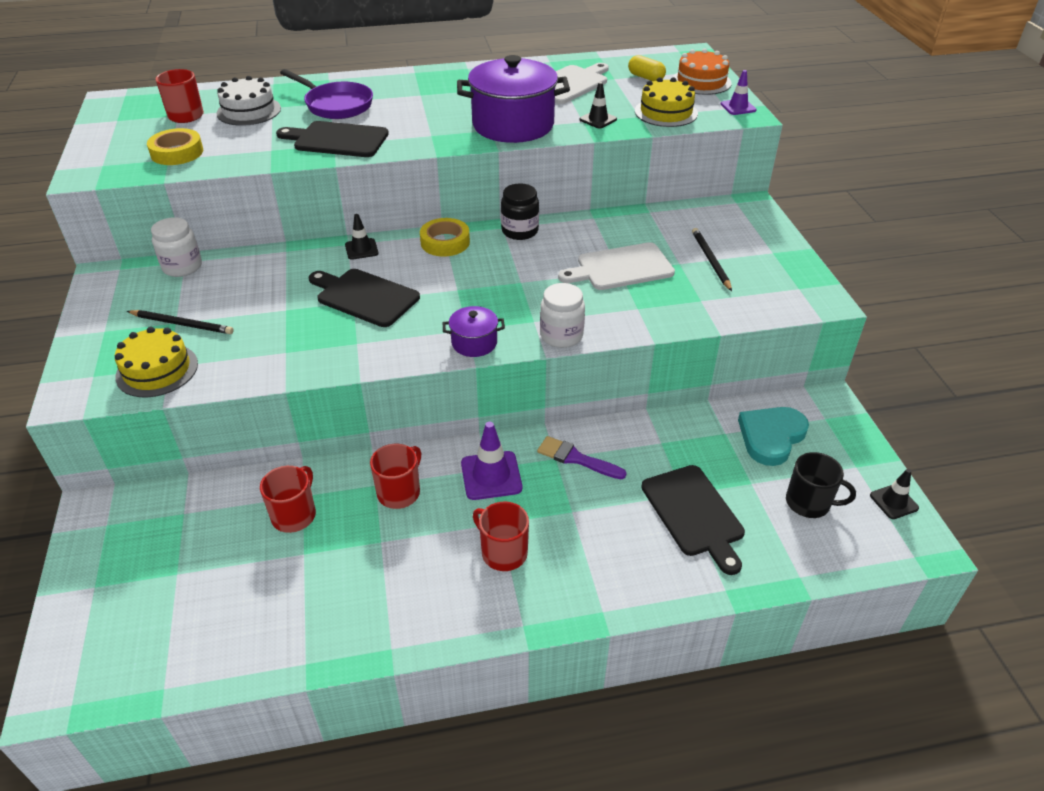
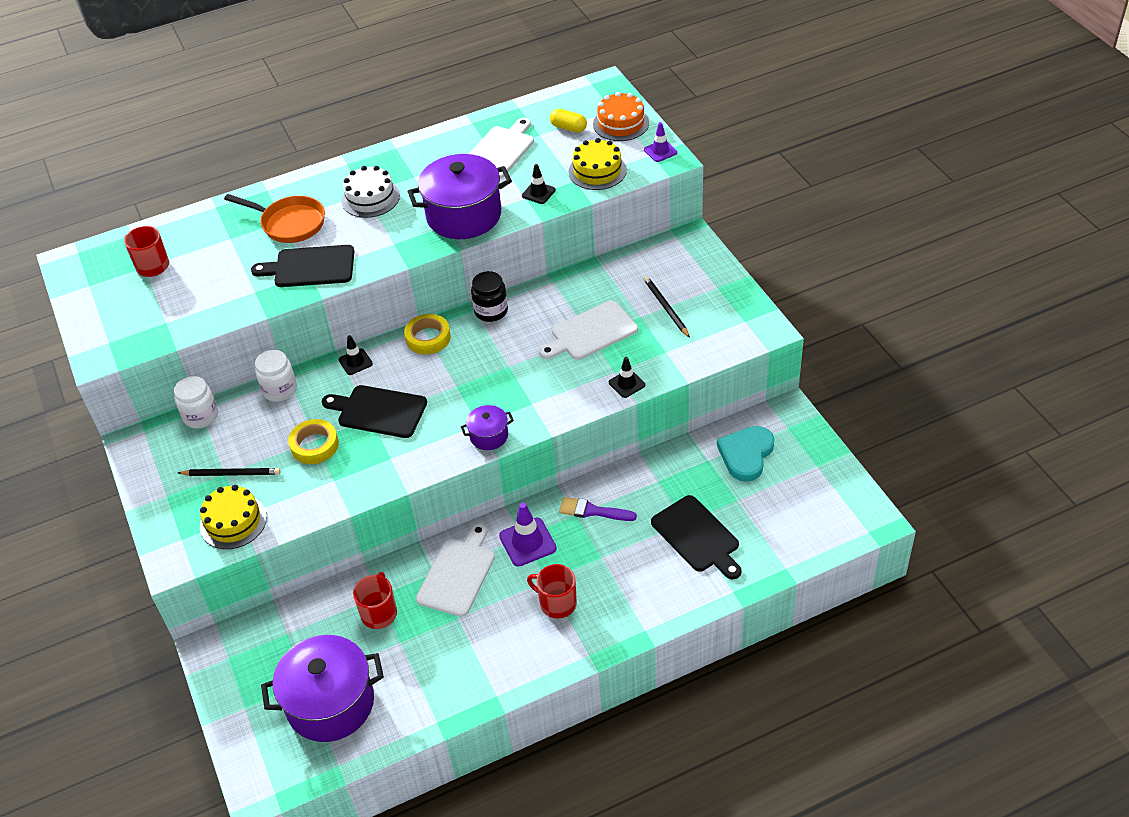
camera: 10 degrees left, 5 degrees up
(177, 152) = (169, 313): yellow tape -> yellow tape (314, 445)
(192, 607) = (330, 703): none -> purple pot
(249, 111) = (210, 248): white cake -> white cake (370, 198)
(336, 105) = (290, 223): purple pan -> orange pan
(399, 492) = (457, 574): red mug -> white cutting board
(561, 336) = (559, 413): white jar -> white jar (280, 390)
(809, 503) = (784, 506): black mug -> none
(893, 502) = (849, 490): black traffic cone -> black traffic cone (626, 384)

